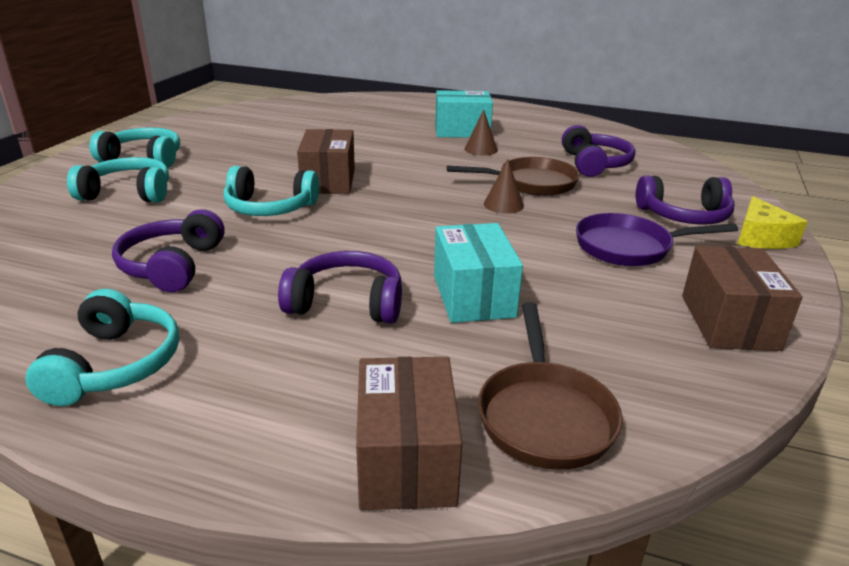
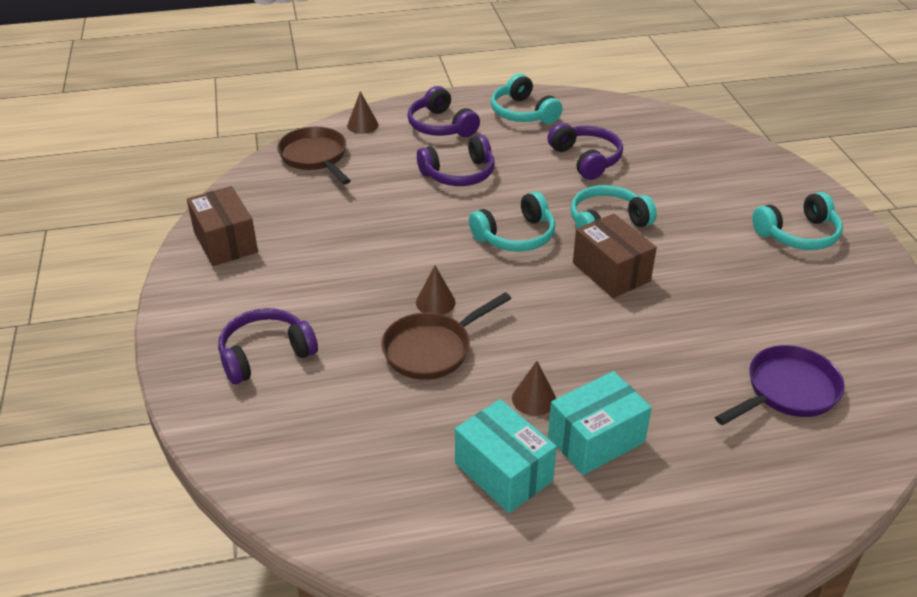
camera: 150 degrees right, 10 degrees up
(128, 193) = (724, 196): turquoise headphones -> turquoise headphones (516, 236)
(406, 459) = (362, 125): brown box -> brown cone
(473, 296) = (392, 204): turquoise box -> turquoise box (503, 472)
(594, 164) = (386, 424): purple headphones -> purple headphones (441, 126)
(629, 247) = (306, 288): purple pan -> purple pan (787, 391)
(761, 237) = (192, 348): yellow cheese -> none

